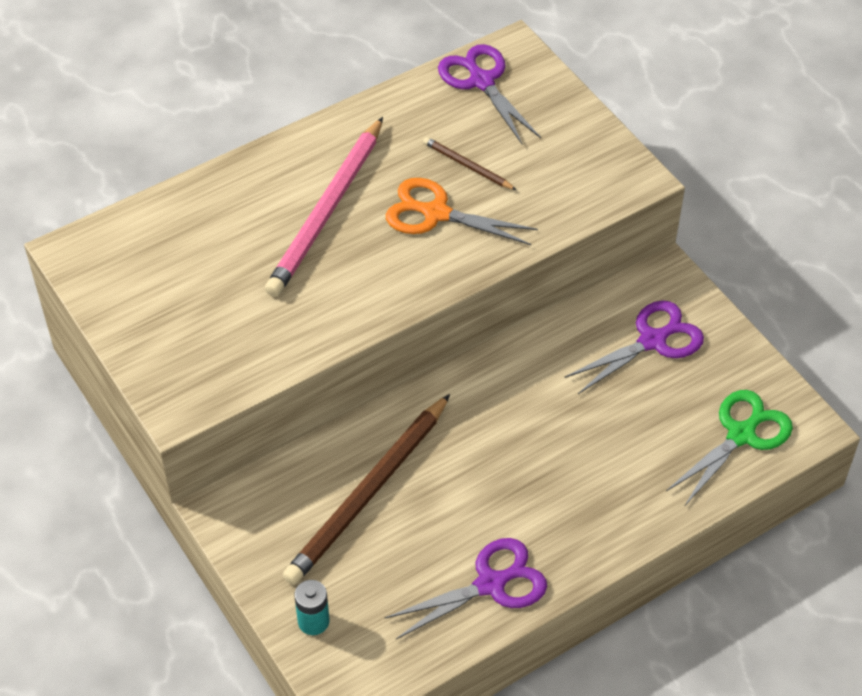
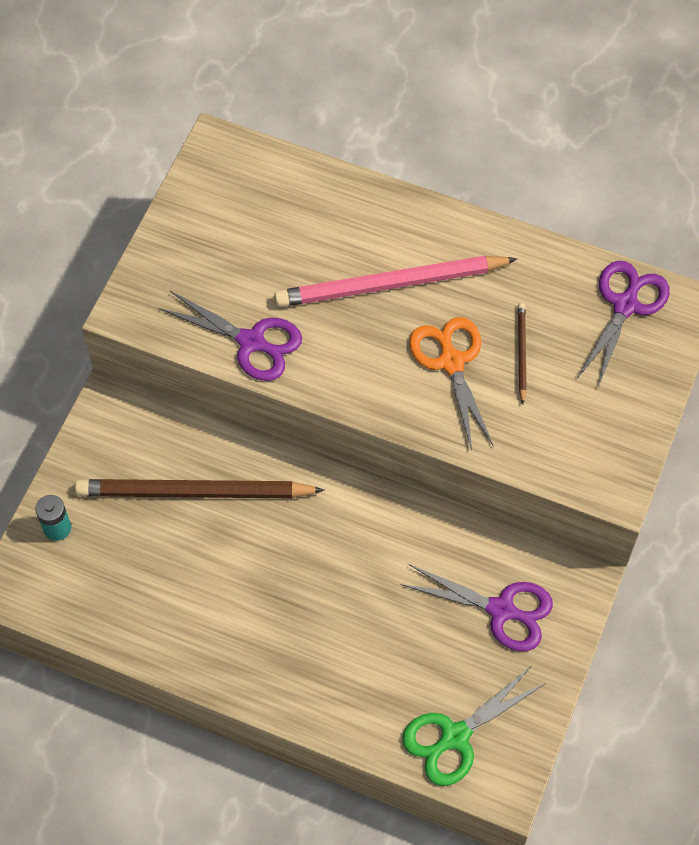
camera: 55 degrees right, 10 degrees up
(490, 584) = (173, 630): purple scissors -> purple scissors (251, 342)
(741, 435) = (455, 736): green scissors -> green scissors turned 135 degrees clockwise

